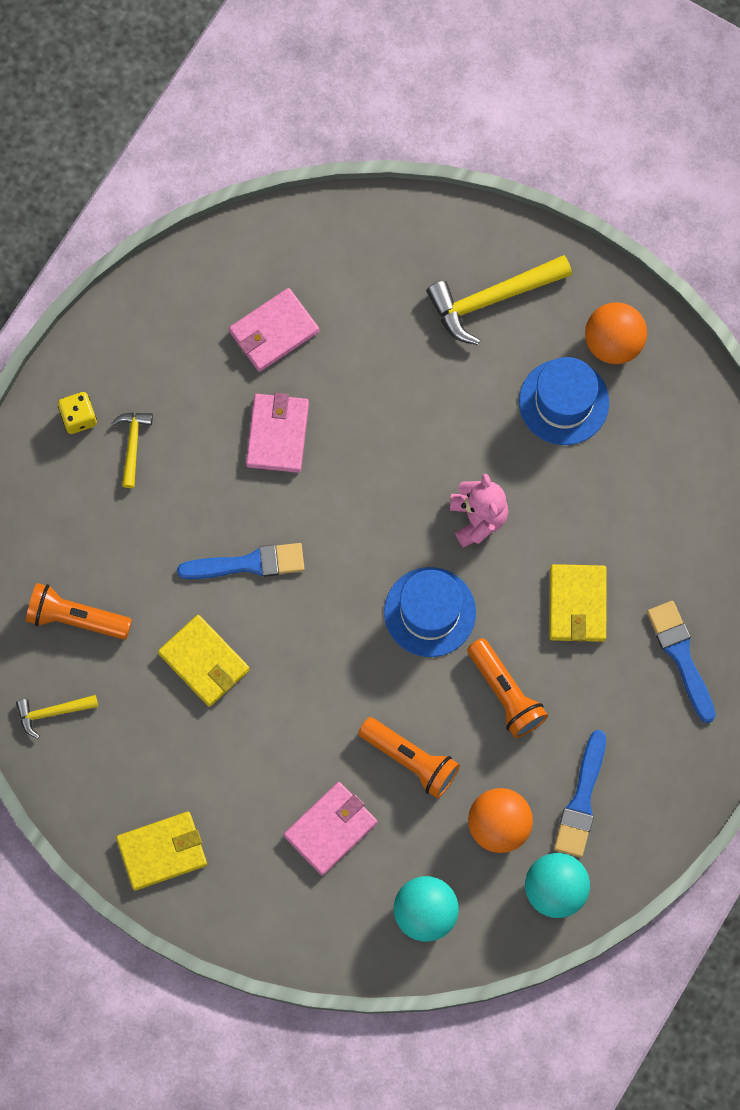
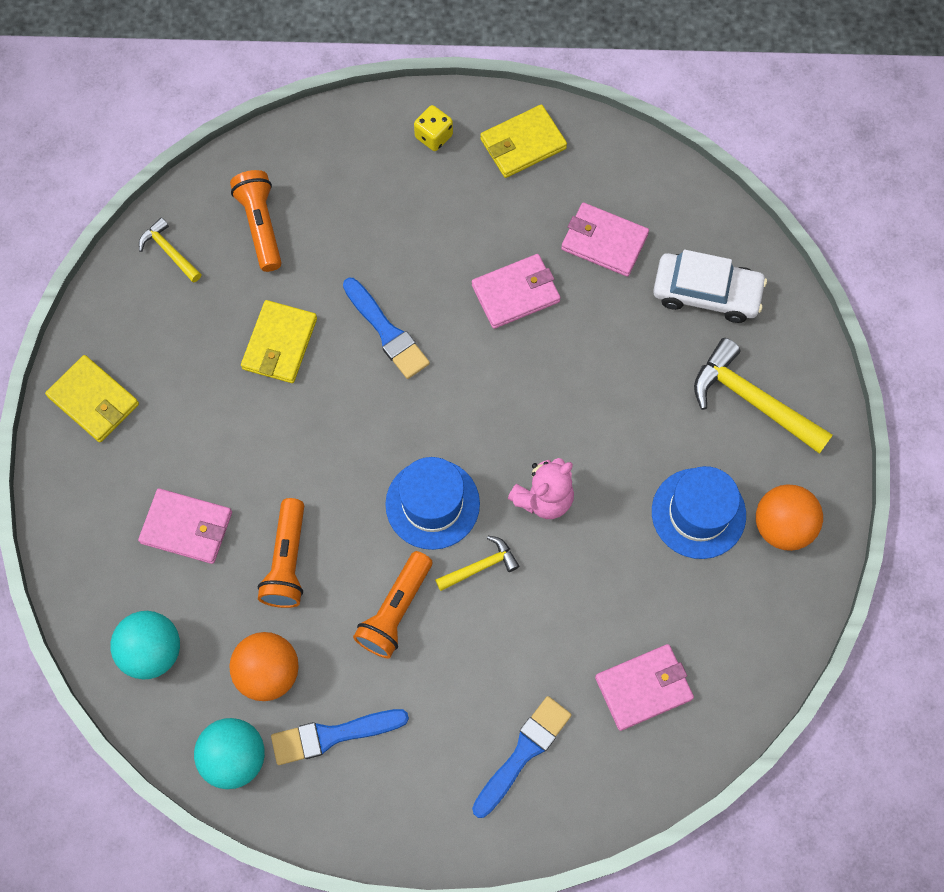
camera: 60 degrees right, 5 degrees down
(132, 444) = (436, 188): yellow hammer -> yellow hammer (480, 566)
(373, 276) = (706, 293): none -> white car
(577, 604) = (516, 629): yellow wallet -> yellow wallet (523, 144)
(682, 532) = (643, 688): none -> pink wallet

